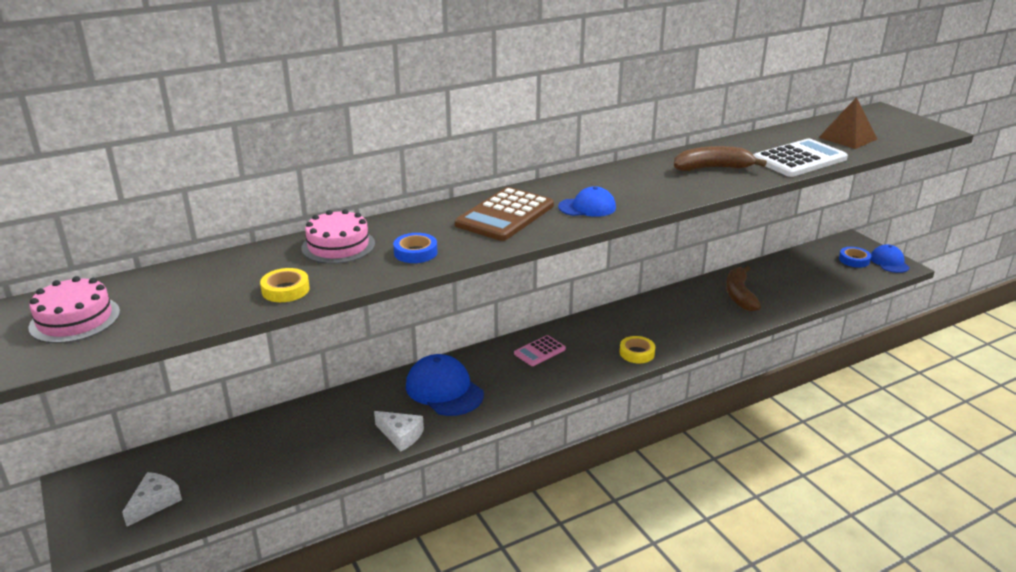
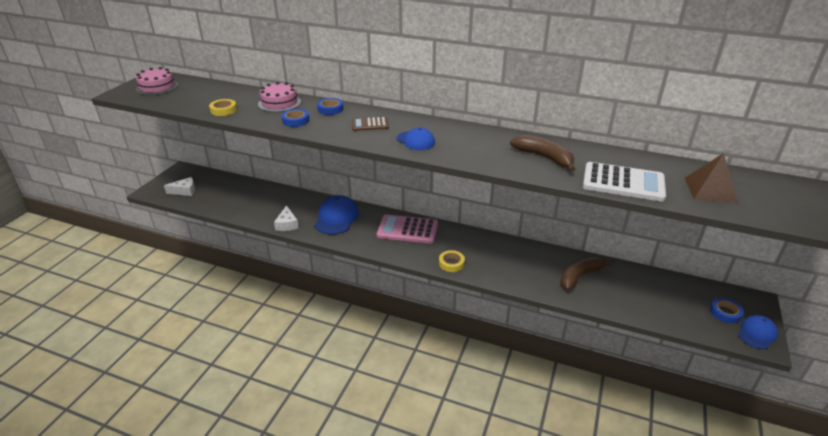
camera: 50 degrees right, 5 degrees up
(420, 222) = (330, 109): none -> blue tape
(505, 215) = (370, 124): brown calculator -> brown calculator, size x0.56
(539, 351) = (407, 230): pink calculator -> pink calculator, size x1.80

